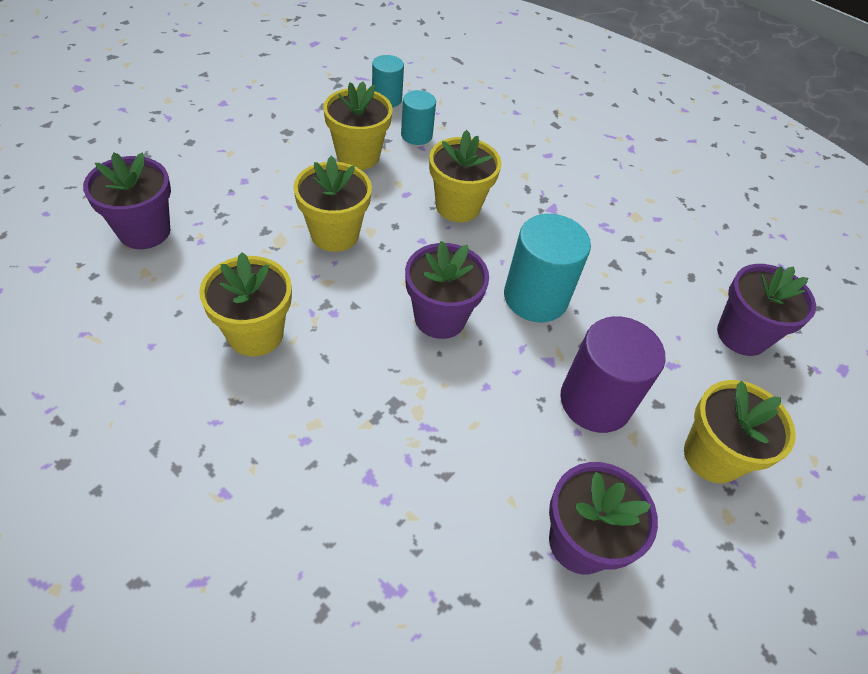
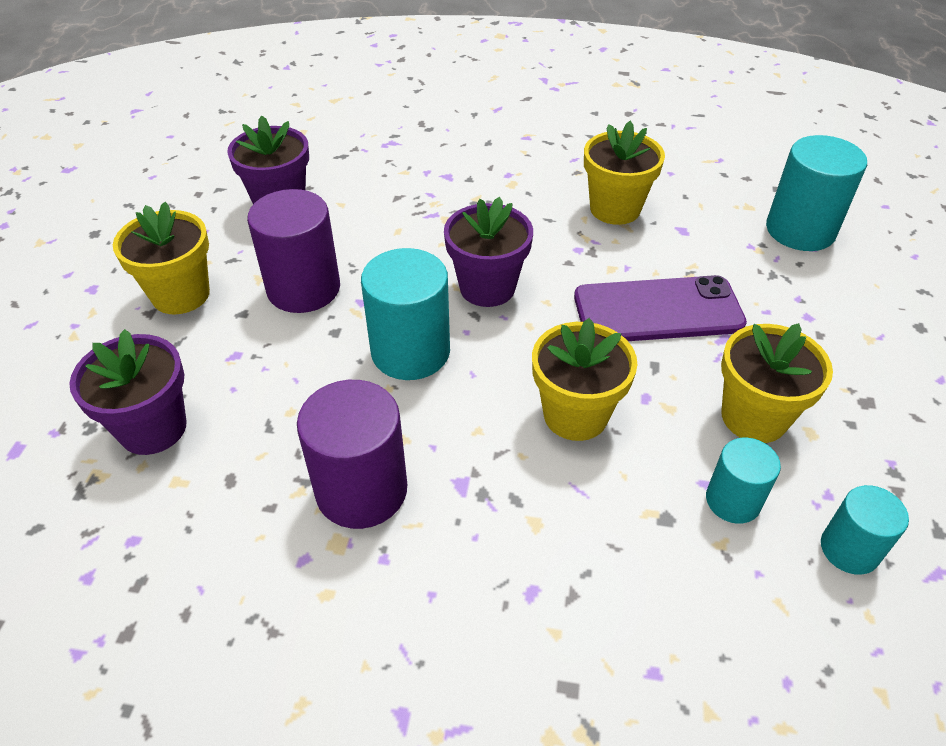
camera: 155 degrees right, 5 degrees down
(144, 231) = (800, 230): purple flower pot -> turquoise cylinder
(335, 234) = (658, 310): yellow flower pot -> purple phone
(612, 232) = (361, 490): none -> purple cylinder

